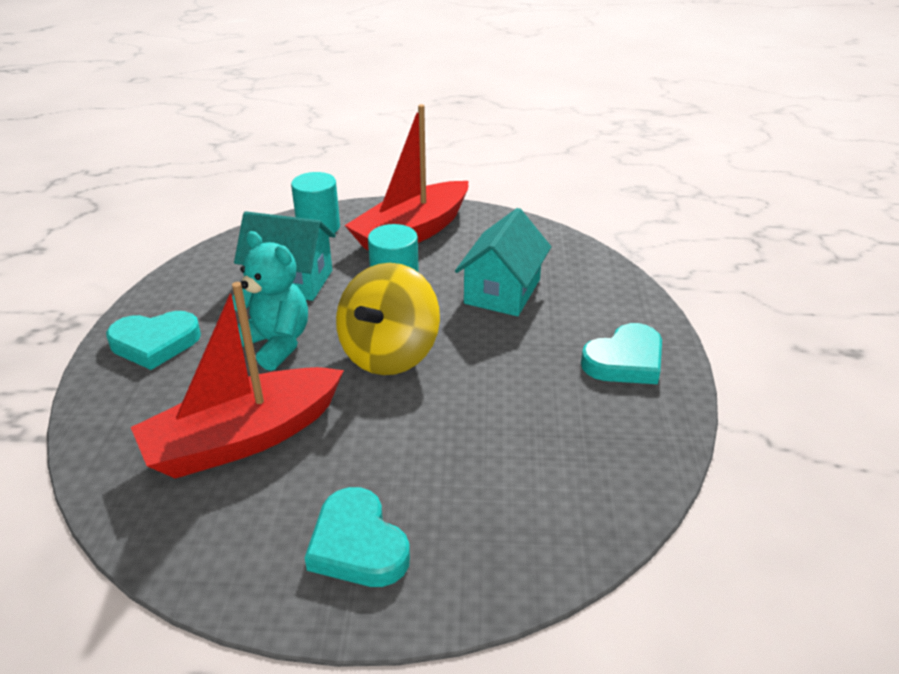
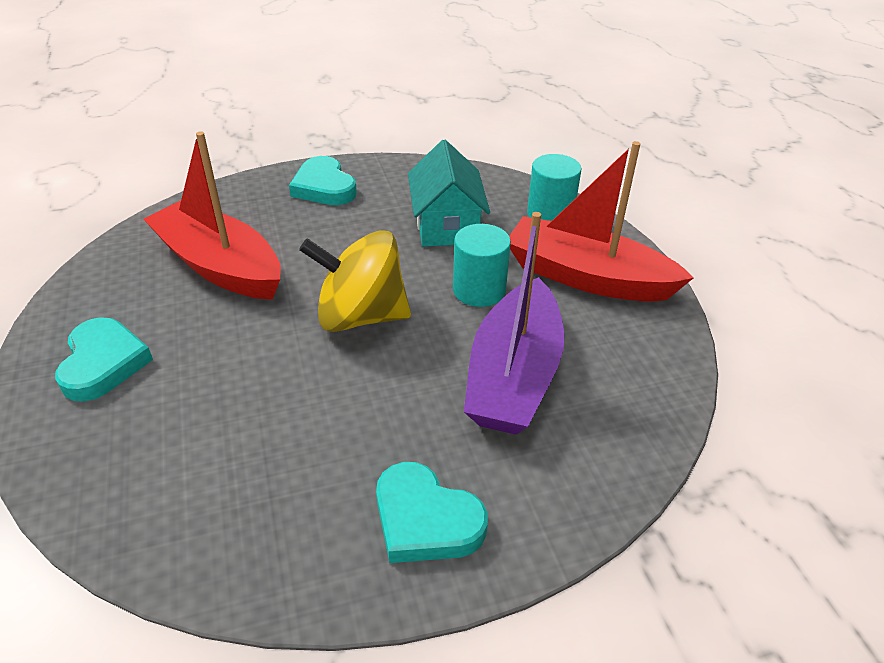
camera: 70 degrees right, 5 degrees up
(274, 344) = (347, 244): turquoise teddy bear -> none
(357, 545) = (103, 363): turquoise heart -> turquoise heart turned 135 degrees clockwise
(502, 291) = (514, 375): turquoise house -> purple boat

